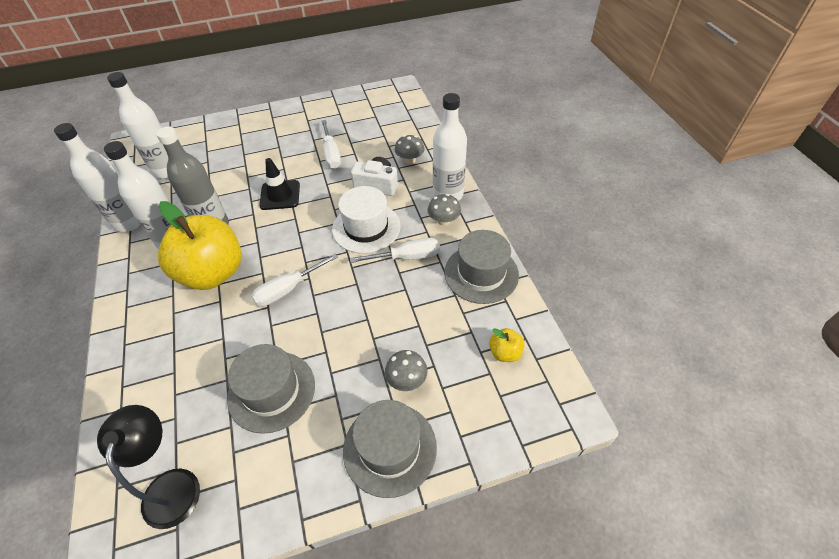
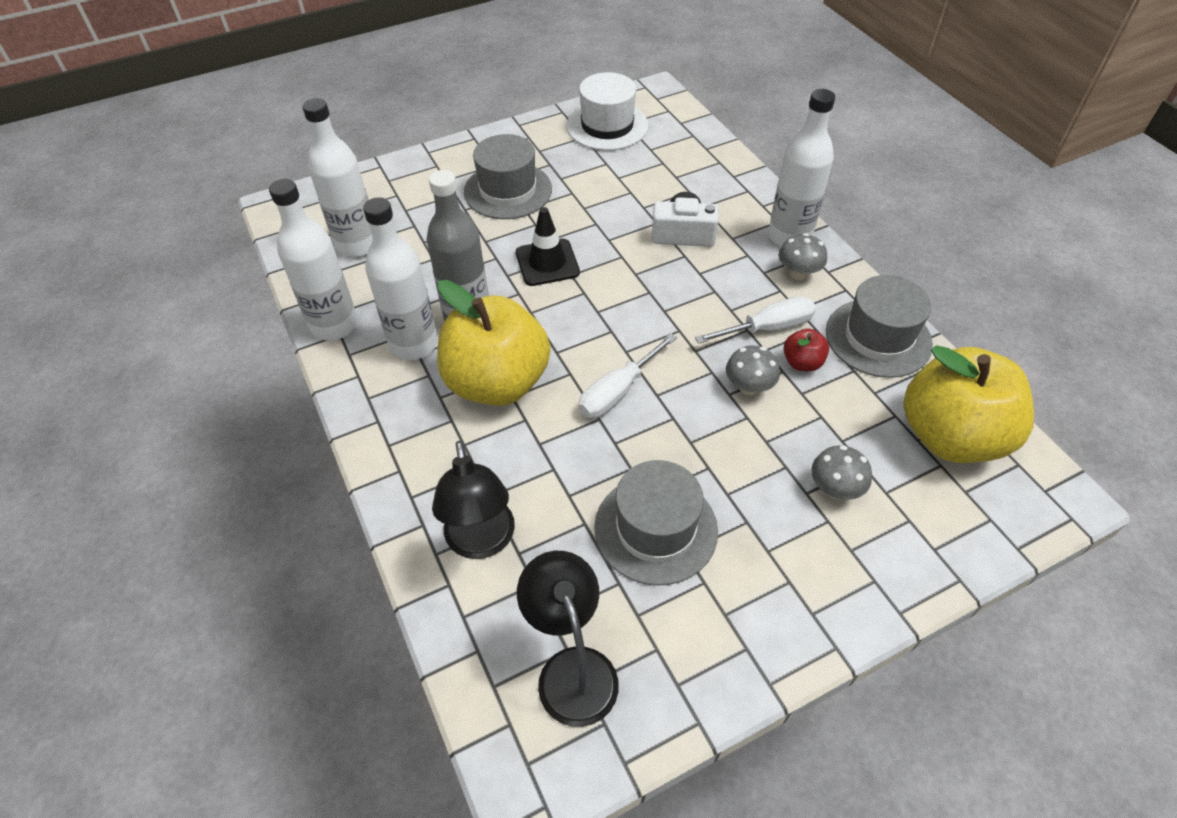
camera: 10 degrees left, 0 degrees up
(154, 383) = (481, 542): none -> black lamp
(331, 154) = (597, 196): white screwdriver -> none
(366, 227) = (693, 294): white hat -> white hat (607, 126)
(389, 448) = (848, 577): grey hat -> grey hat (508, 190)
(410, 160) = (715, 194): grey mushroom -> grey mushroom (749, 386)
(421, 285) = (802, 362): none -> red apple
(505, 352) = (950, 436): yellow apple -> yellow apple, size x2.45

